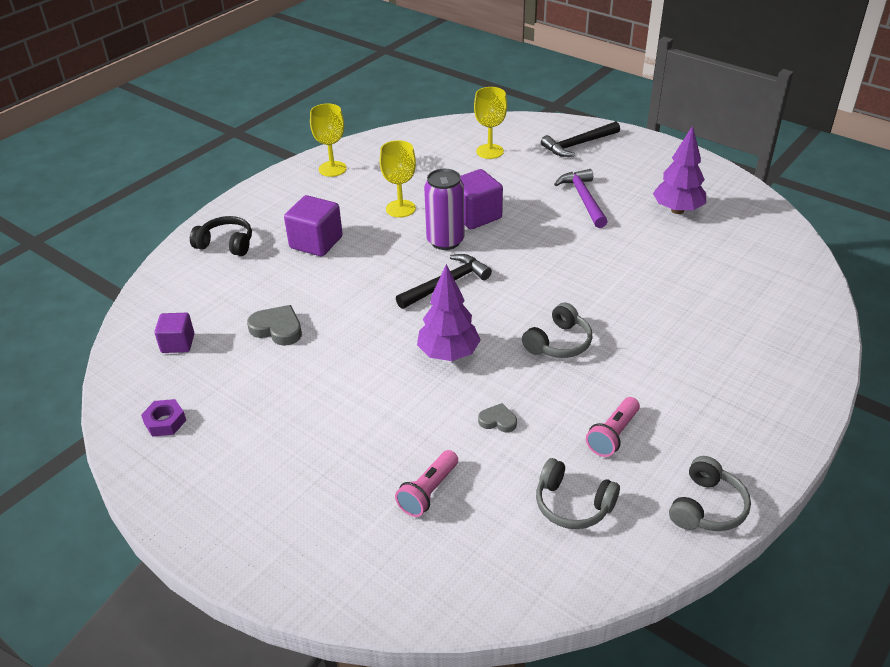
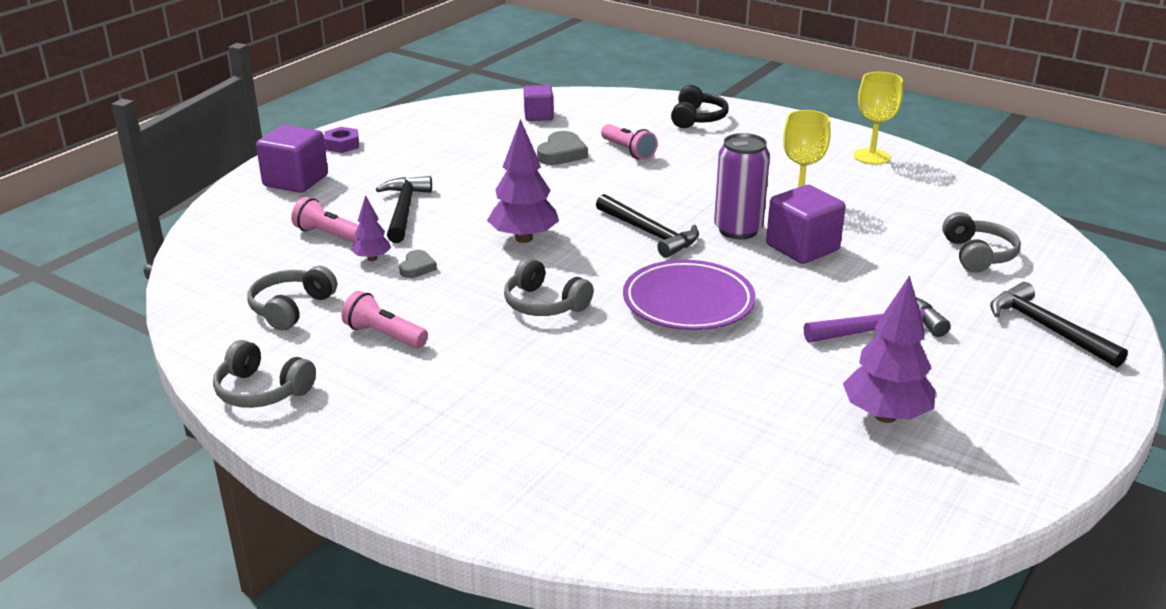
camera: 85 degrees right, 10 degrees down
(165, 422) = (437, 123): purple nut -> purple nut (342, 145)
(285, 288) = (628, 151): none -> pink flashlight
(316, 242) = (713, 159): purple cube -> purple cube (295, 181)
(381, 437) = (404, 210): none -> black hammer
(480, 453) = (372, 258): none -> purple tree
(490, 151) = (977, 255): yellow goblet -> grey headphones
(553, 272) = (688, 302): none -> purple plate

